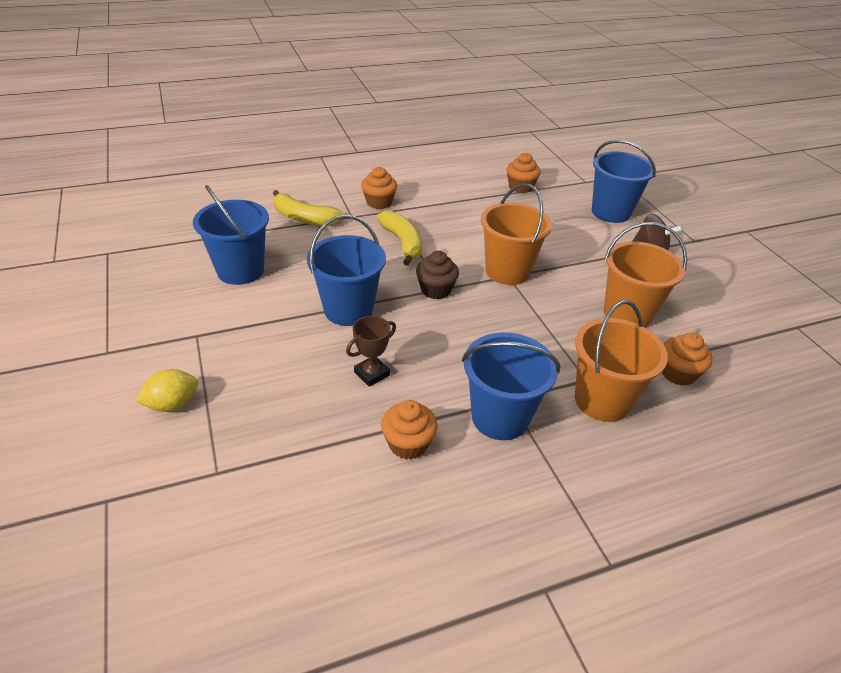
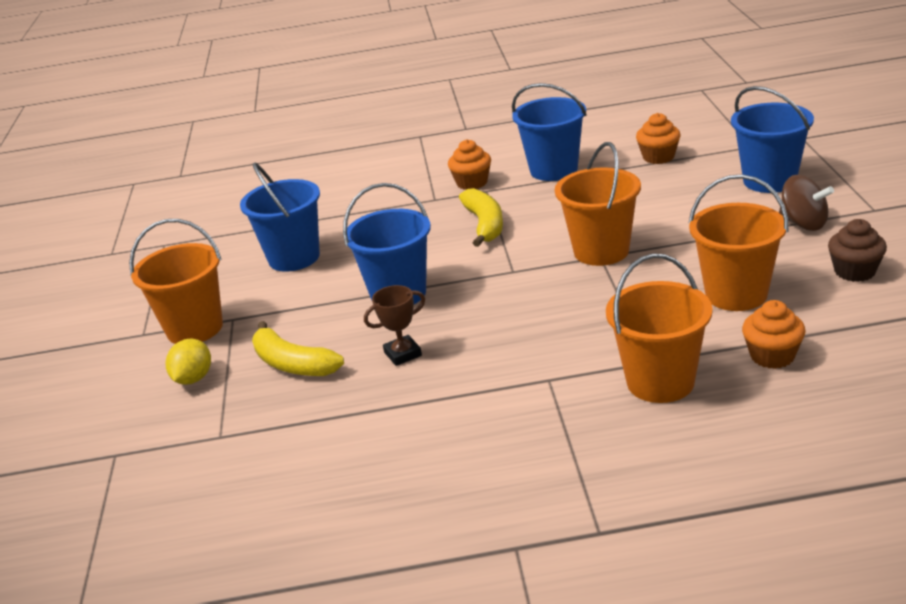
camera: 20 degrees right, 10 degrees down
(160, 346) = (195, 328): none -> orange bucket
(172, 404) = (193, 378): yellow lemon -> yellow lemon turned 60 degrees counterclockwise
(304, 218) = (379, 203): yellow banana -> yellow banana (292, 364)
(408, 444) = (419, 418): orange cupcake -> none
(436, 290) = (505, 272): brown cupcake -> brown cupcake (854, 271)
(500, 417) = (530, 396): blue bucket -> blue bucket (553, 170)

